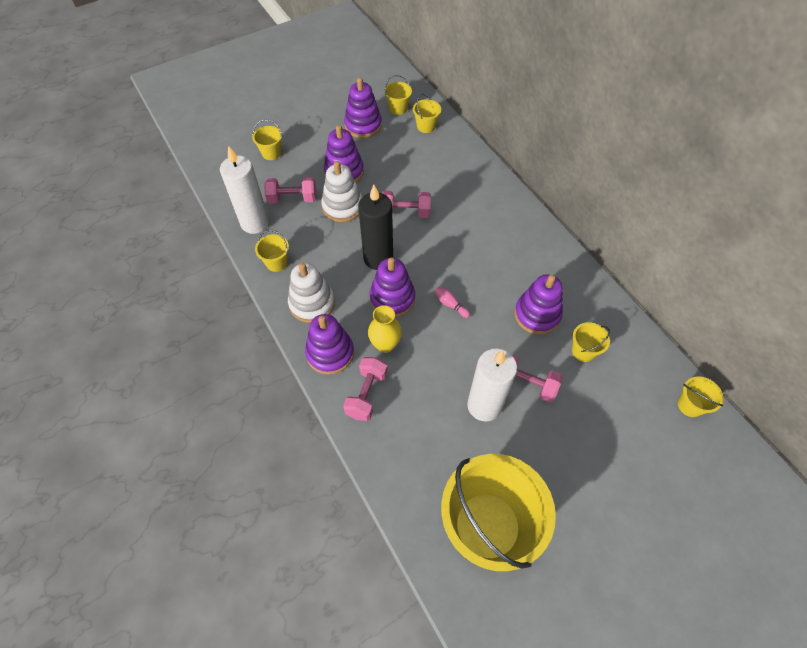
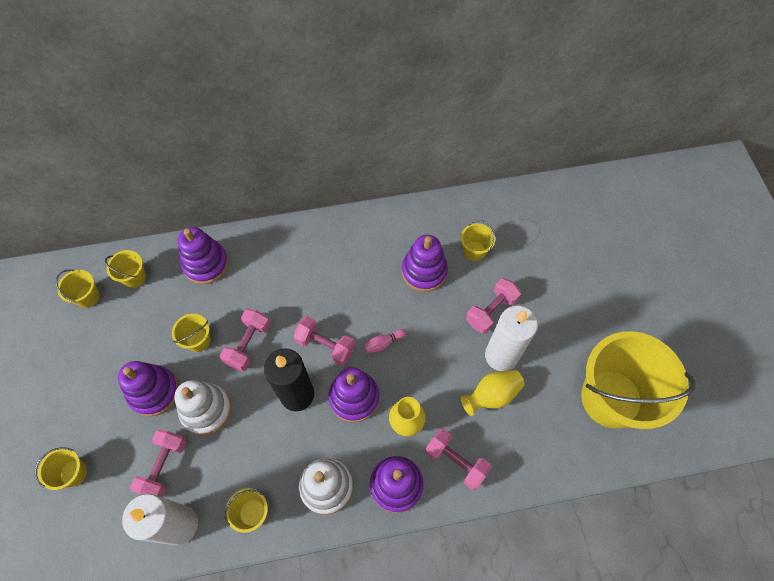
camera: 70 degrees left, 5 degrees up
(363, 125) = (92, 346): purple stacking toy -> purple stacking toy (206, 264)
(428, 263) = (325, 346): none -> pink dumbbell
(440, 407) = (491, 395): none -> yellow vase
(690, 405) = (548, 197): yellow bucket -> yellow bucket (198, 340)

